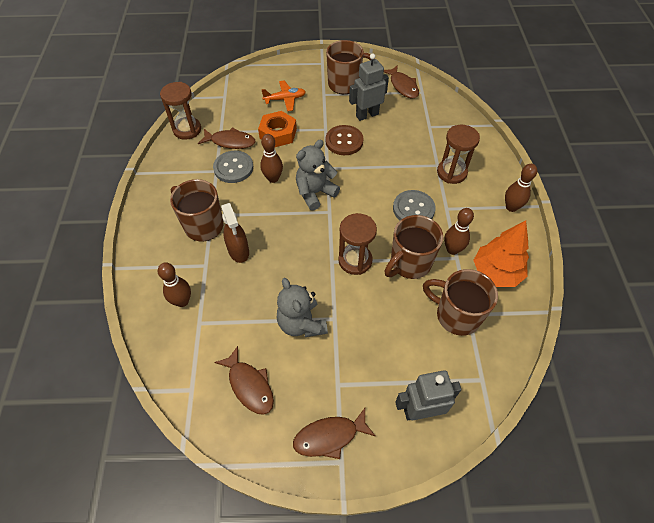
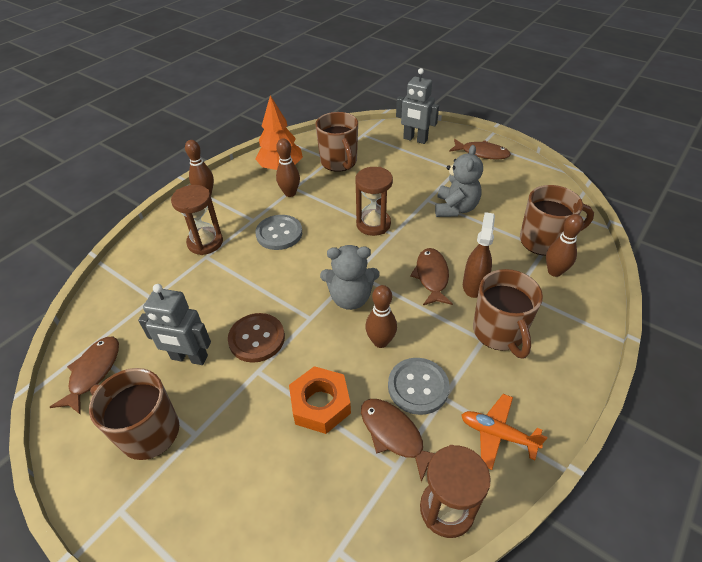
camera: 140 degrees left, 10 degrees down
(249, 385) = (521, 195): brown fish -> brown fish (432, 276)
(285, 99) = (254, 465): orange plane -> orange plane (497, 434)
(409, 263) = (333, 201): brown mug -> brown mug (543, 241)

